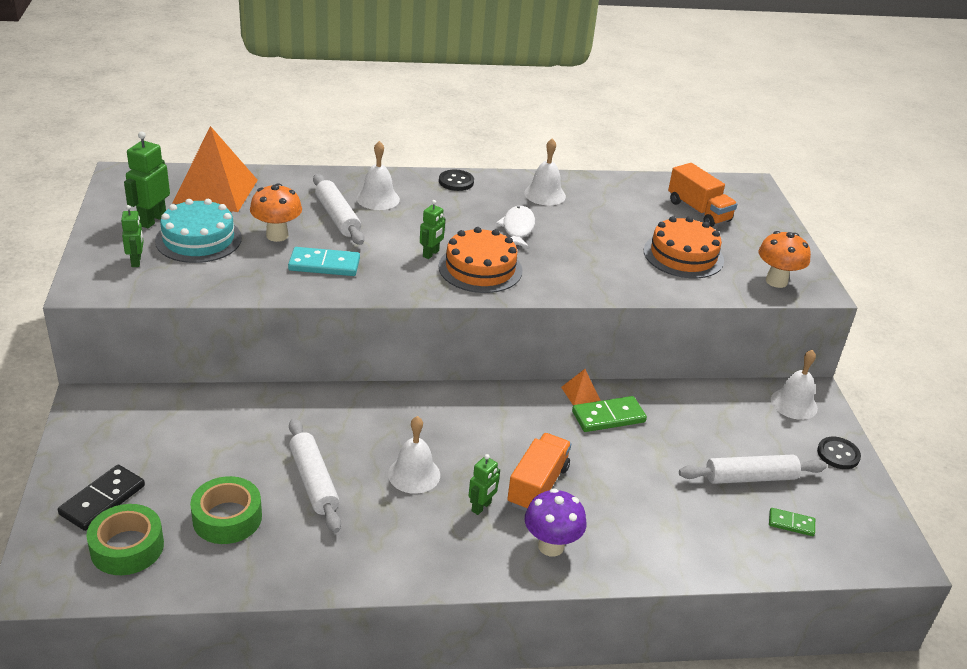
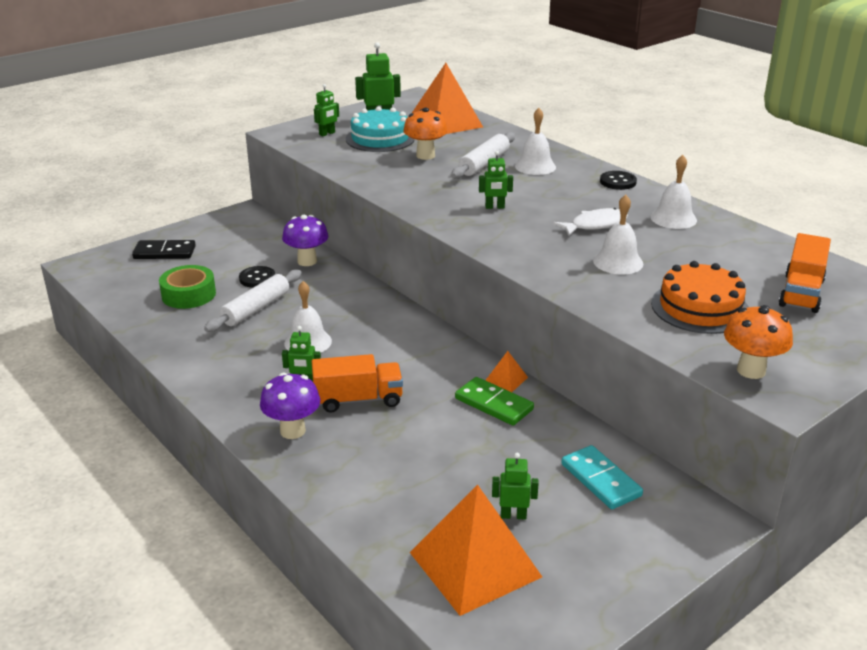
camera: 60 degrees right, 5 degrees down
(127, 547) = (132, 276): green tape -> none
(258, 408) = (307, 261): none -> purple mushroom
(324, 265) = (415, 180): turquoise domino -> turquoise domino (600, 480)
(480, 268) = (507, 230): orange cake -> none
(750, 477) = (513, 515): white rolling pin -> green robot
(791, 523) = (474, 564): green domino -> orange pyramid
(794, 404) = (677, 511): white bell -> white bell (618, 262)
(838, 454) = (632, 569): black button -> black button (257, 278)

